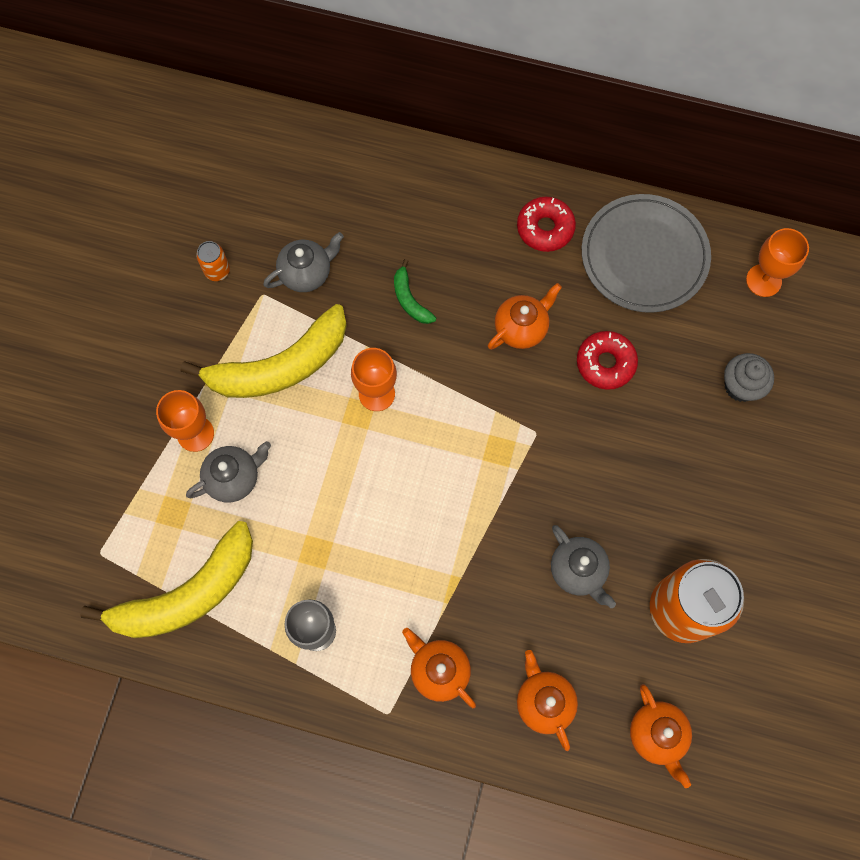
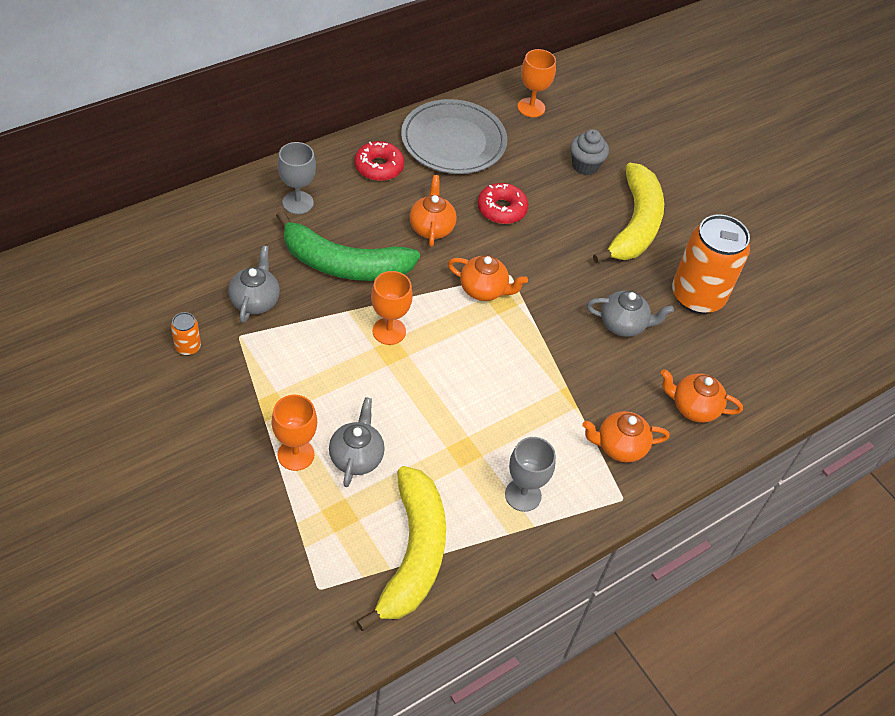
camera: 55 degrees left, 20 degrees down
(279, 366) = (305, 367): yellow banana -> yellow banana (635, 225)
(410, 299) = (343, 264): green banana -> green banana, size x2.29
(437, 208) = (298, 203): none -> grey goblet
(657, 734) = (767, 369): orange teapot -> orange teapot (484, 290)

